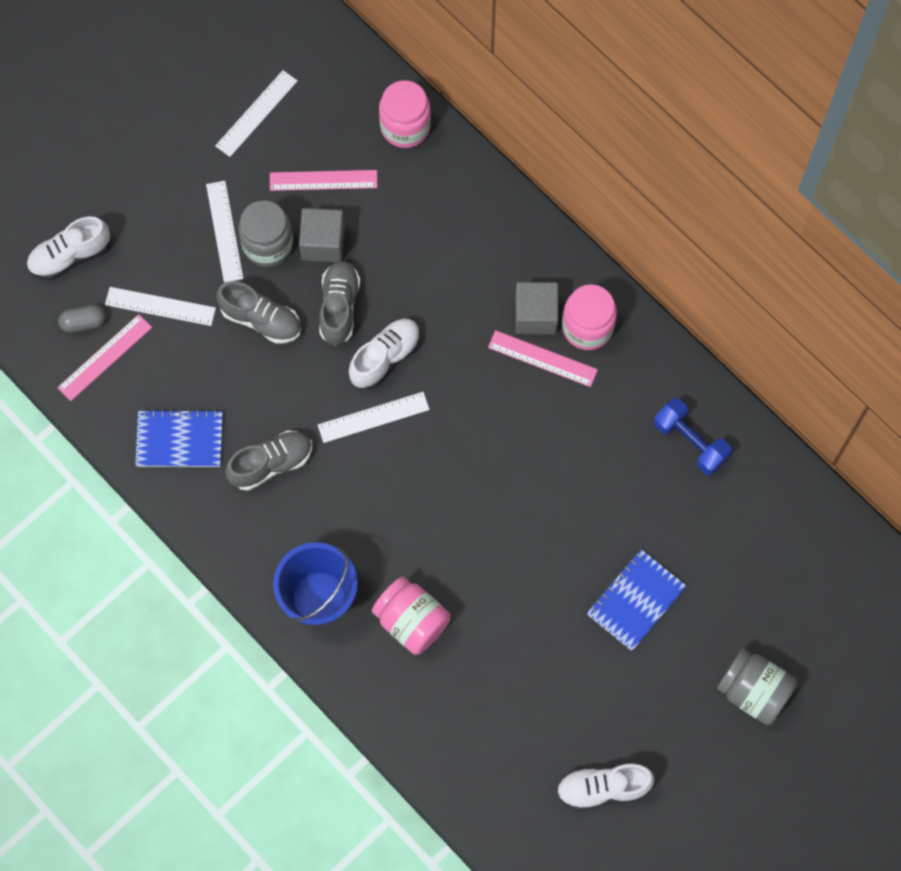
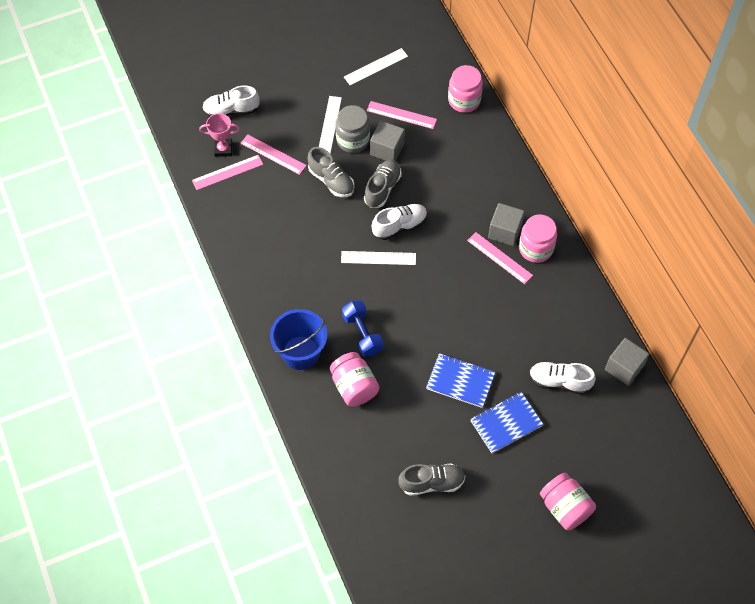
camera: 20 degrees right, 10 degrees down
(83, 322) = (223, 149): grey capsule -> pink trophy
(160, 306) = (273, 154): white ruler -> pink ruler
(179, 440) = (253, 233): blue notebook -> blue notebook (460, 381)
(271, 464) = (303, 264): grey shoe -> grey shoe (432, 483)
(603, 788) = (439, 534): white shoe -> white shoe (559, 382)
(690, 442) = (578, 338): blue dumbbell -> blue dumbbell (362, 334)
(753, 691) = (565, 507): grey jar -> pink jar
(766, 464) = (624, 367): none -> grey cube

